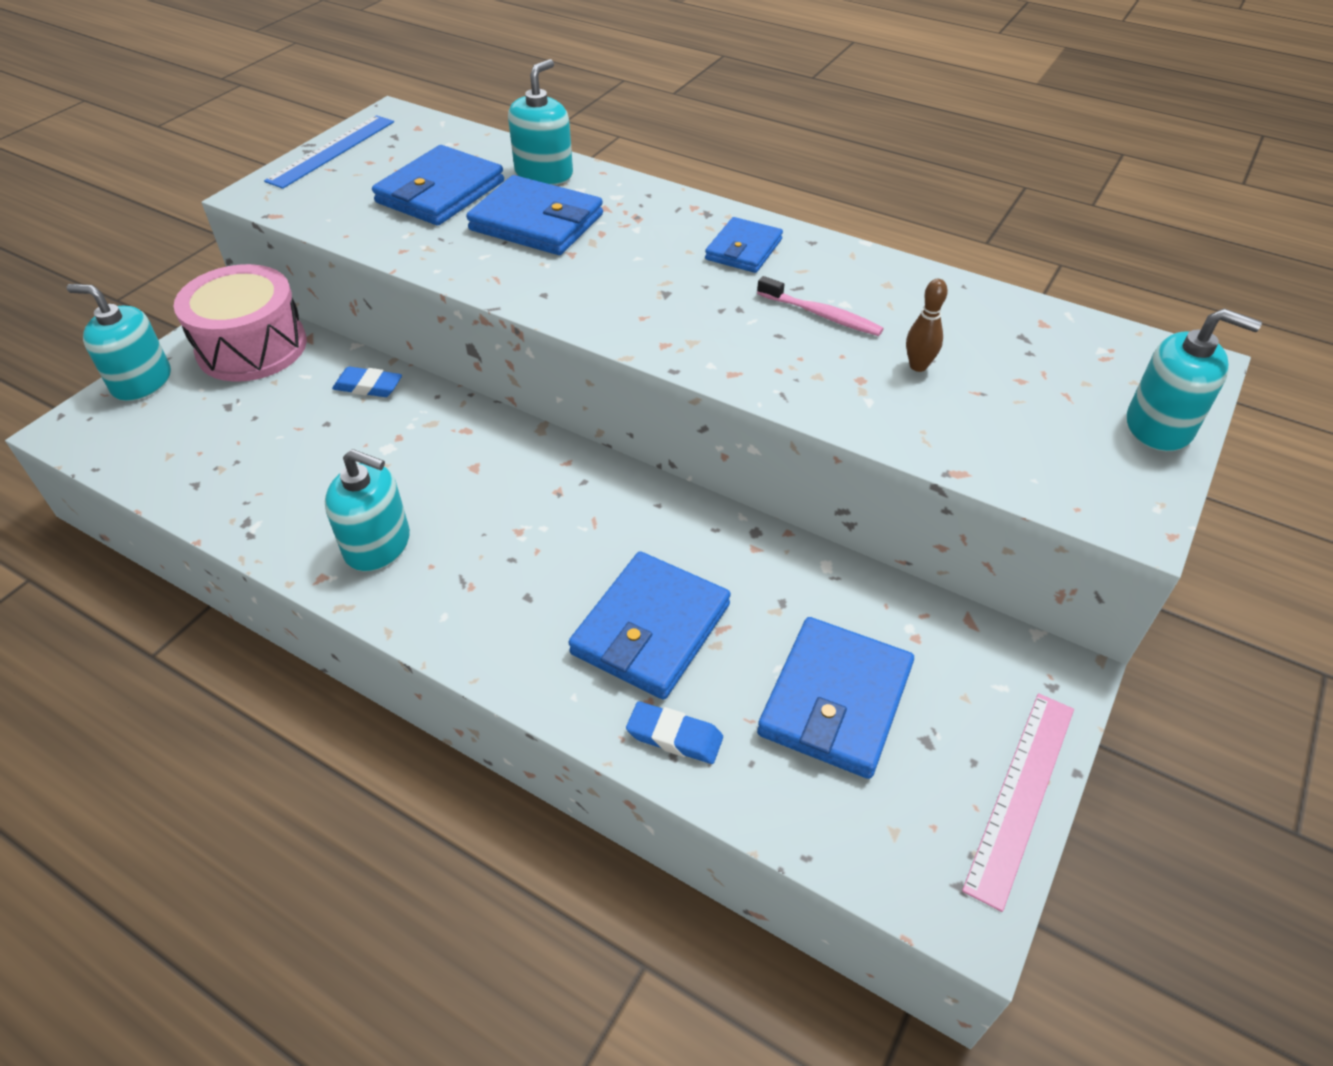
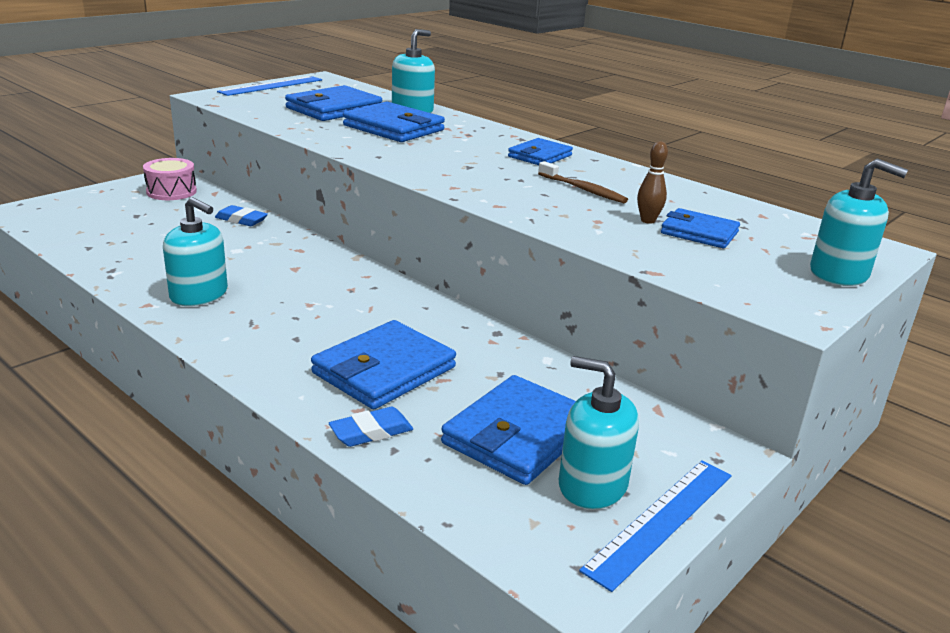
camera: 10 degrees right, 20 degrees down
(142, 382) = (85, 196): turquoise soap dispenser -> turquoise soap dispenser (592, 485)
(252, 347) = (171, 191): pink drum -> pink drum, size x0.60
(674, 736) = (371, 432): blue eraser -> blue eraser turned 60 degrees counterclockwise
(821, 315) = (583, 190): pink toothbrush -> brown toothbrush
(984, 378) = (699, 233): none -> blue wallet
(1021, 794) = (661, 520): pink ruler -> blue ruler

